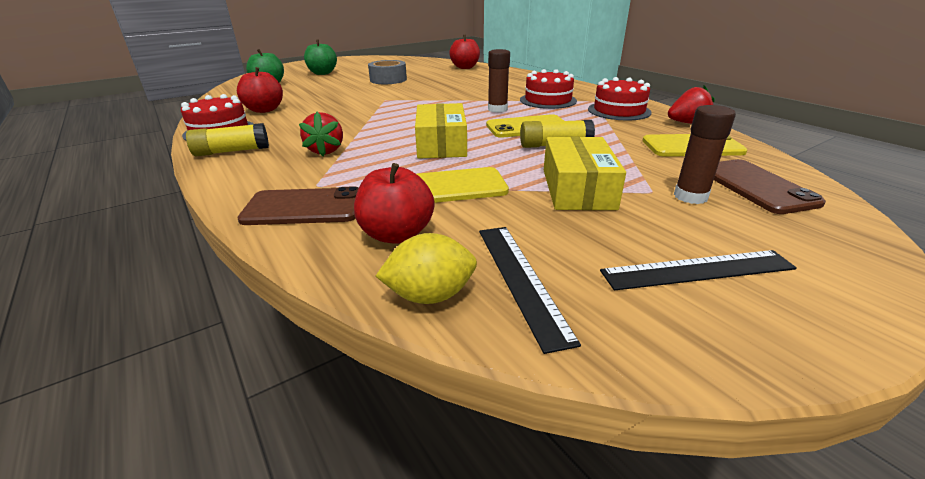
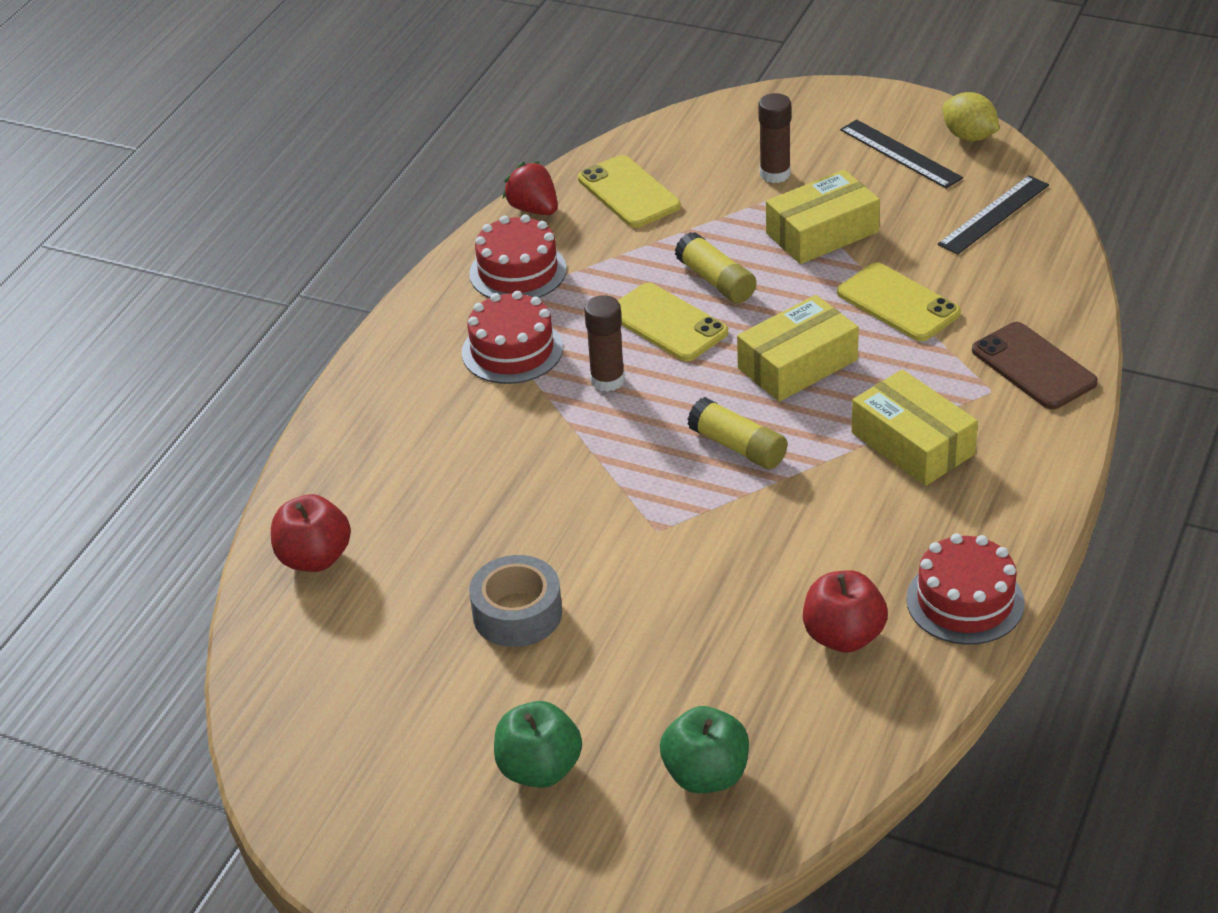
camera: 120 degrees left, 10 degrees up
(232, 151) = (1000, 523): yellow glue stick -> yellow glue stick (738, 447)
(326, 151) = (912, 443): red strawberry -> yellow box
(396, 234) = (1008, 291): red apple -> none
(430, 295) = (1053, 241): yellow lemon -> yellow lemon (969, 136)
(755, 186) = (714, 146): brown phone -> none

